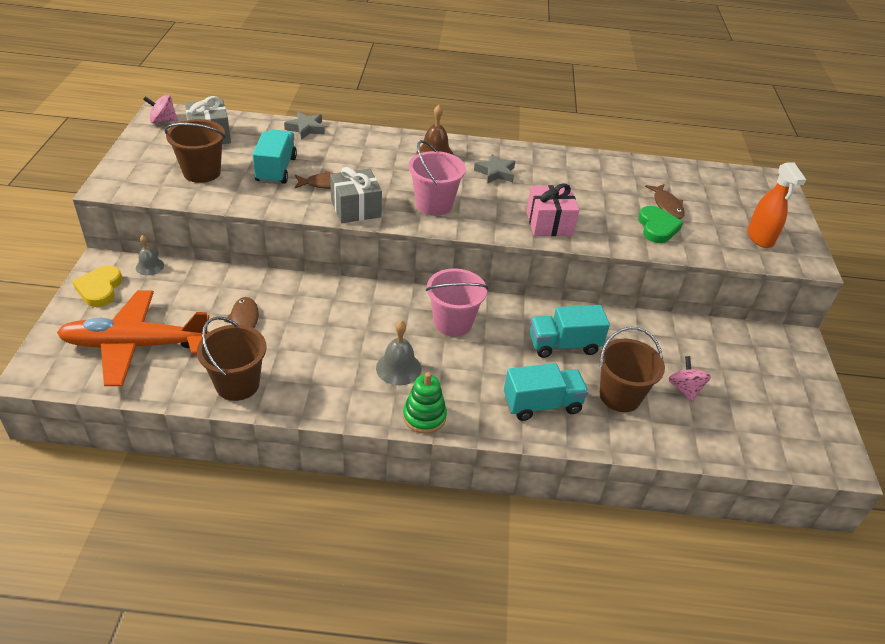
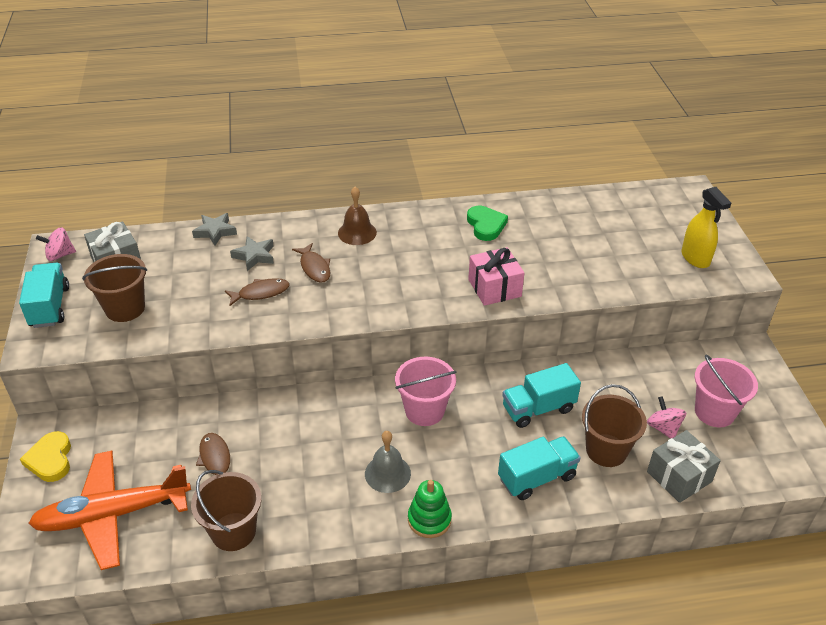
camera: 10 degrees left, 0 degrees up
(150, 266) = (94, 421): grey bell -> none
(276, 169) = (202, 287): turquoise truck -> turquoise truck (49, 307)
(356, 208) = (299, 315): grey gift -> grey gift (679, 476)
(434, 204) = (375, 292): pink bucket -> pink bucket (714, 412)
(495, 173) = (424, 241): grey star -> grey star (254, 256)
(657, 227) = (597, 269): green heart -> green heart (486, 225)
(666, 206) = (599, 242): brown fish -> brown fish (314, 268)
(760, 238) = (695, 258): orange spray bottle -> yellow spray bottle

